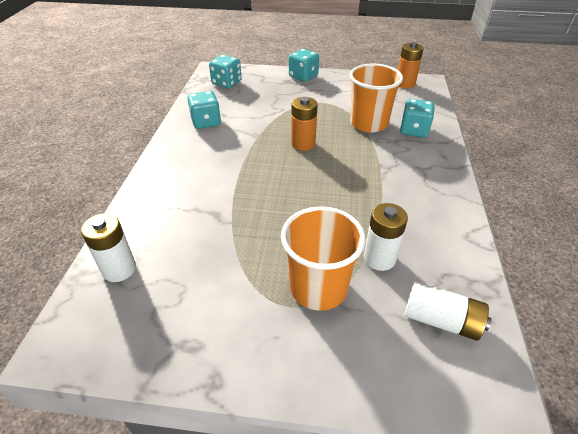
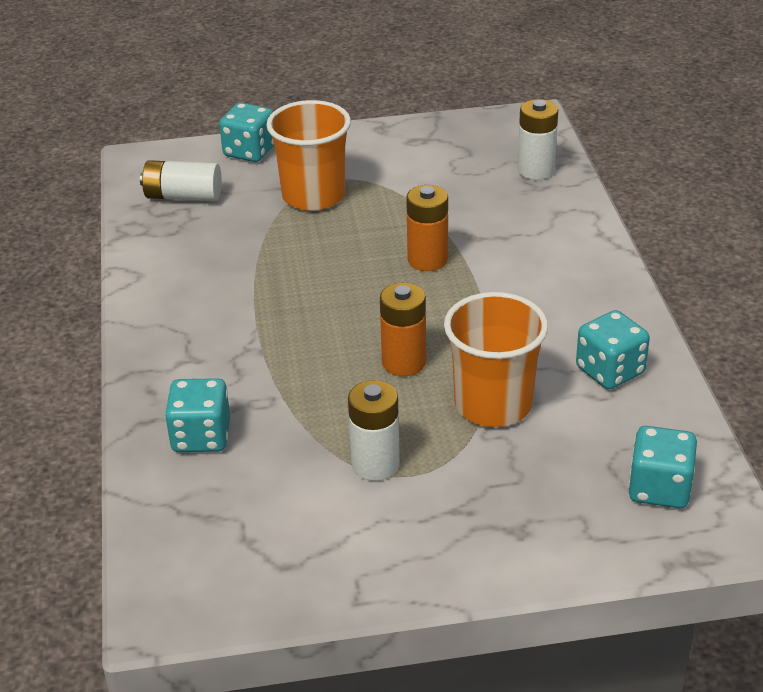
camera: 165 degrees right, 5 degrees down
(303, 76) = (489, 558): turquoise dice -> turquoise dice (249, 151)
(368, 123) = (293, 435): orange cup -> orange cup (493, 404)
(379, 258) = (250, 232): white battery -> white battery (375, 464)
(405, 84) = (218, 588): orange battery -> orange battery (427, 260)

